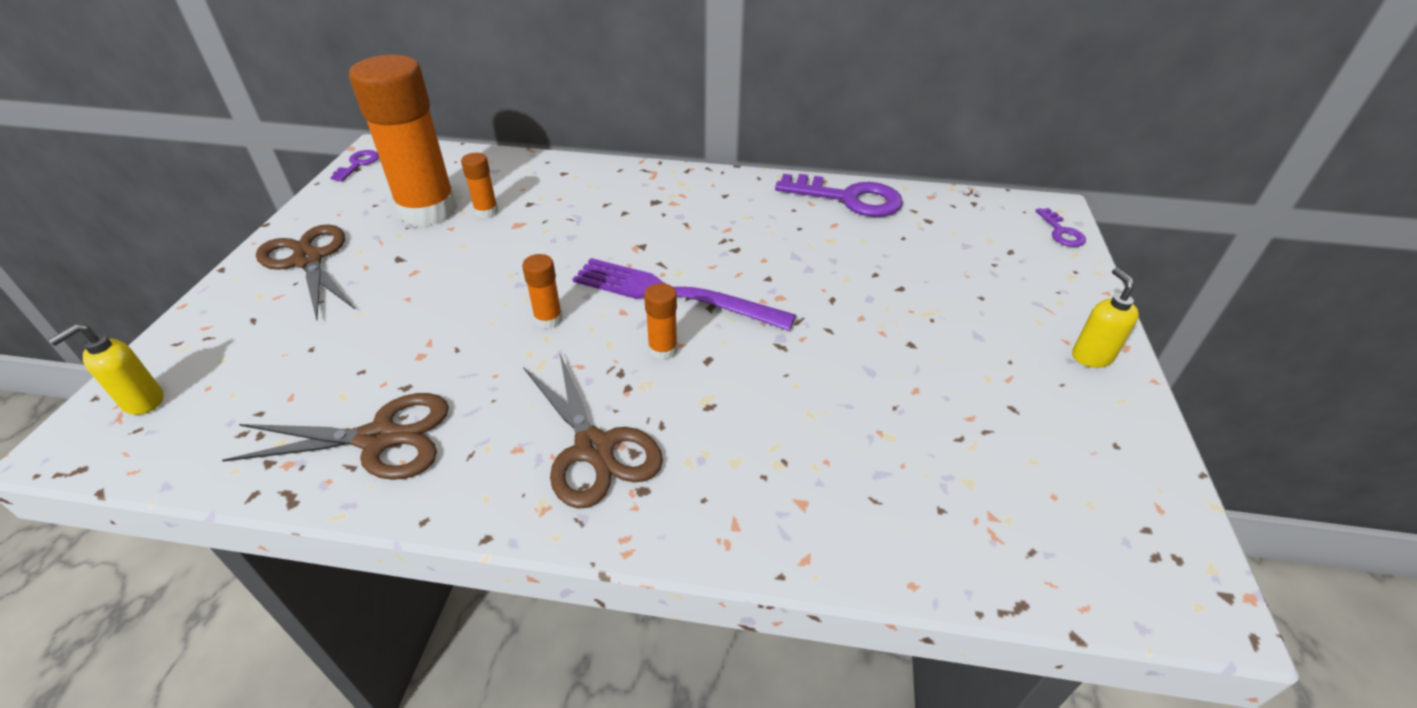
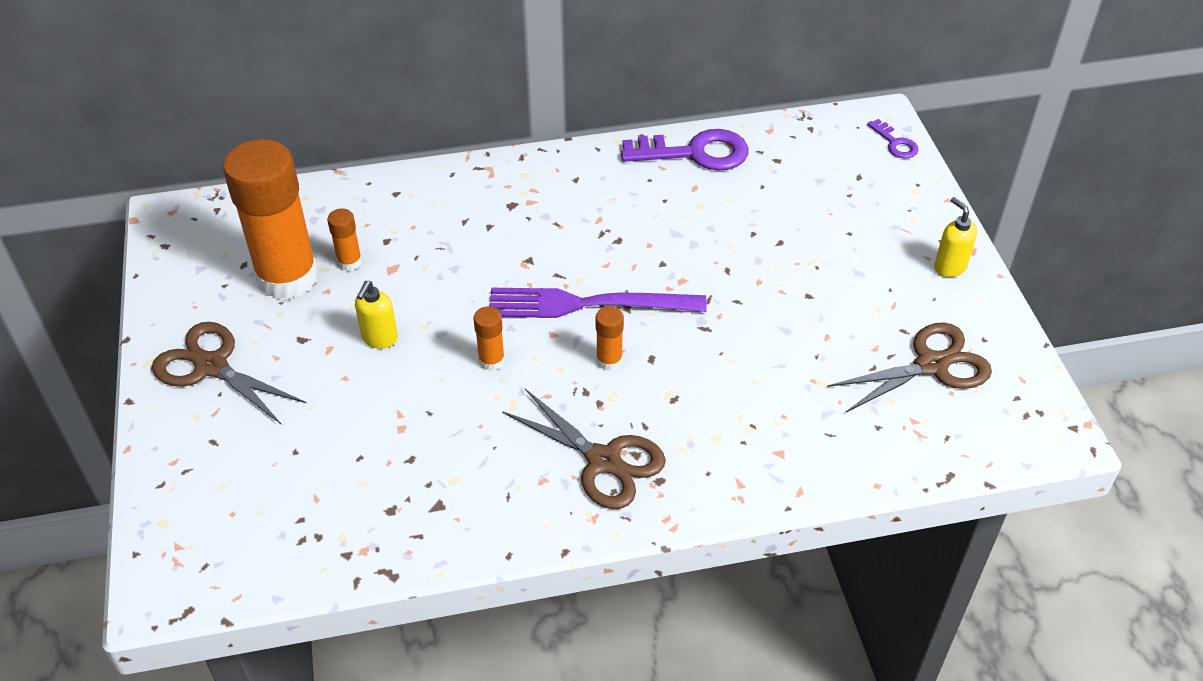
camera: 20 degrees left, 5 degrees up
(142, 401) = (185, 543): yellow soap dispenser -> yellow soap dispenser (379, 338)
(358, 164) = (162, 240): purple key -> none
(379, 438) = (423, 507): brown scissors -> brown scissors (931, 365)

